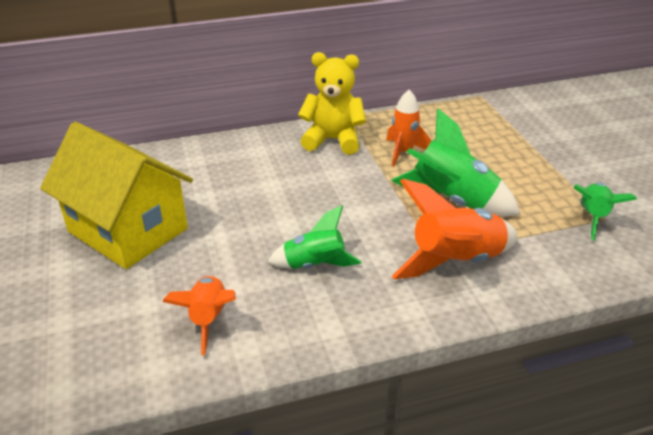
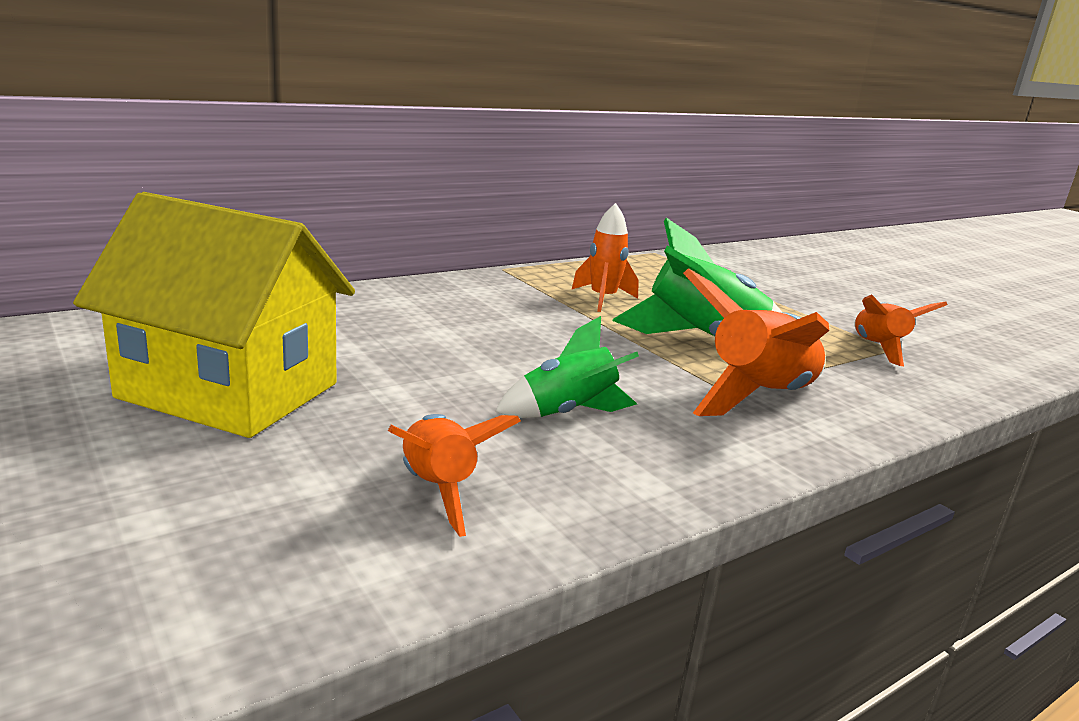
camera: 20 degrees left, 15 degrees down
(333, 140) = (500, 289): yellow teddy bear -> none
(593, 217) = (878, 349): green rocket -> orange rocket

